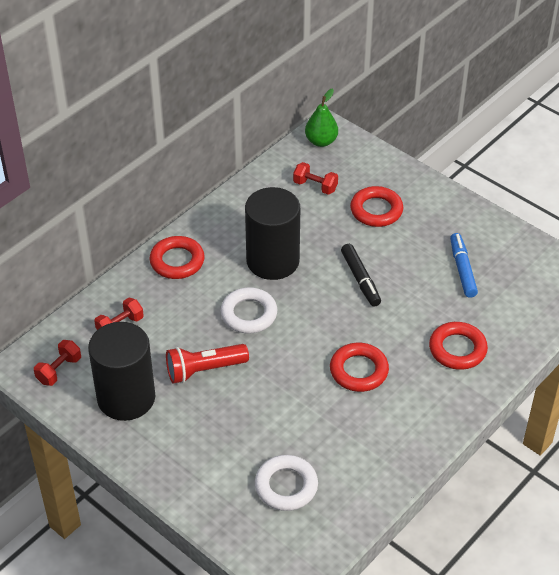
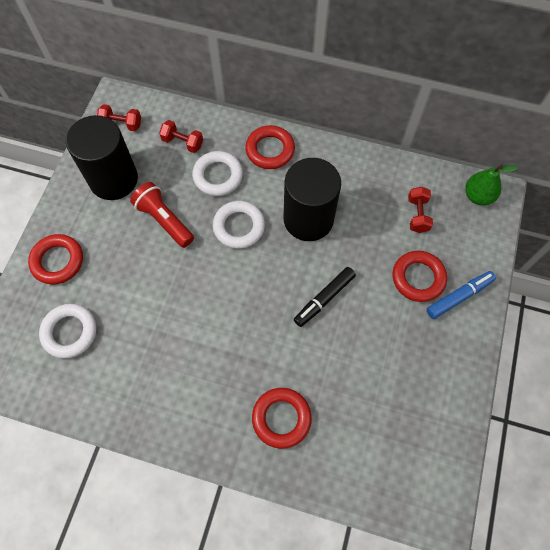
camera: 65 degrees right, 20 degrees up
(180, 311) = (218, 176): none -> white ring
(359, 371) = (216, 340): red ring -> red ring (58, 261)
(462, 269) = (385, 385): blue marker -> blue marker (459, 296)

